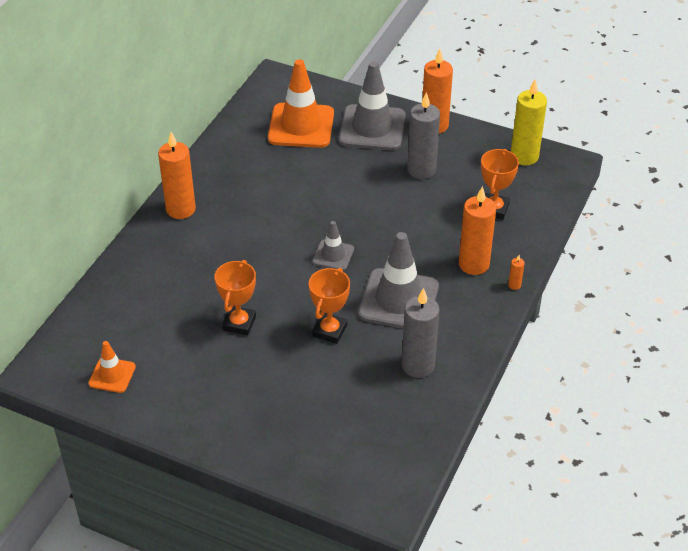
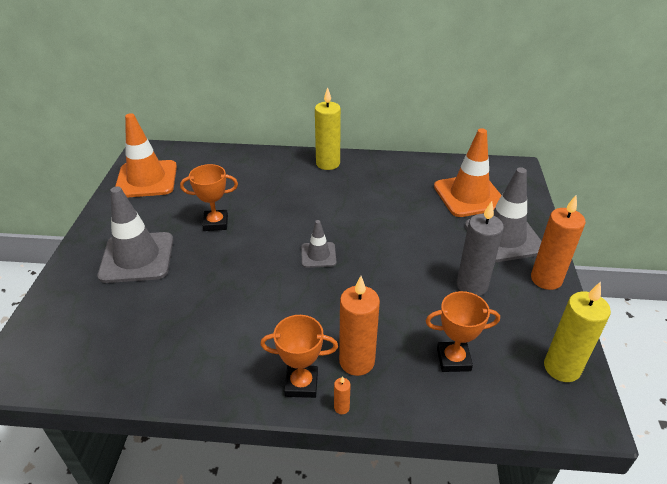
camera: 70 degrees right, 5 degrees down
(112, 375) = (146, 179): orange traffic cone -> orange traffic cone, size x1.92
(181, 209) = (328, 163): orange candle -> yellow candle
(330, 331) = (223, 276): orange trophy -> orange trophy (301, 384)
(398, 300) = (279, 313): grey traffic cone -> grey traffic cone (137, 257)
(418, 365) = (194, 350): grey candle -> none

